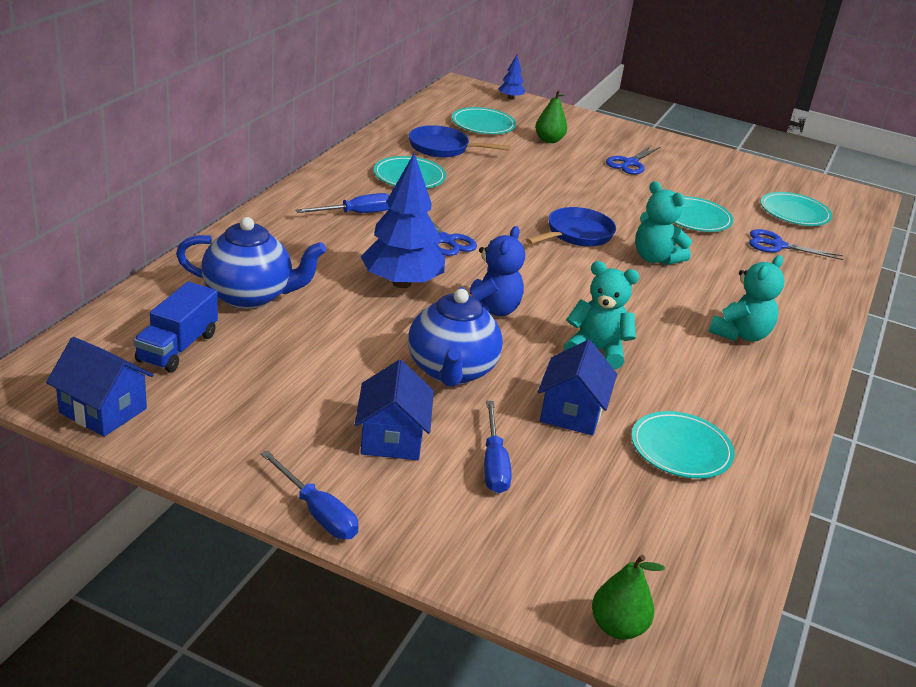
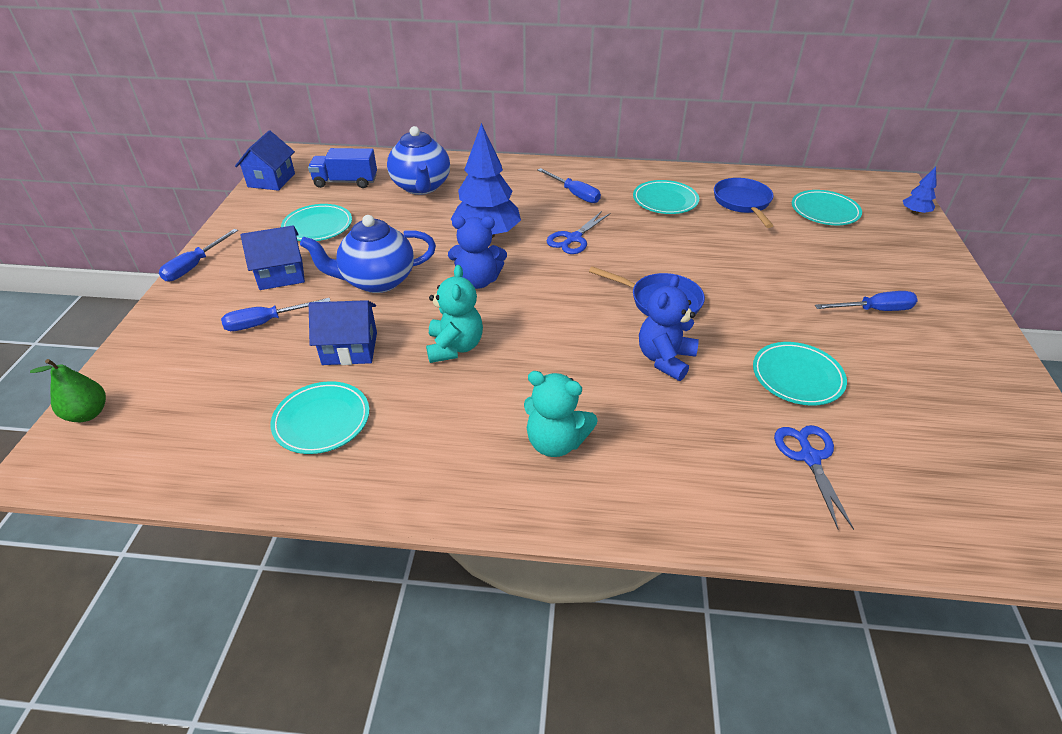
camera: 75 degrees right, 10 degrees up
(549, 140) = (849, 251): green pear -> none
(630, 163) = (874, 310): blue scissors -> blue screwdriver
(655, 258) = (665, 359): turquoise teddy bear -> blue teddy bear
(794, 213) = (932, 468): turquoise plate -> turquoise plate (318, 226)

